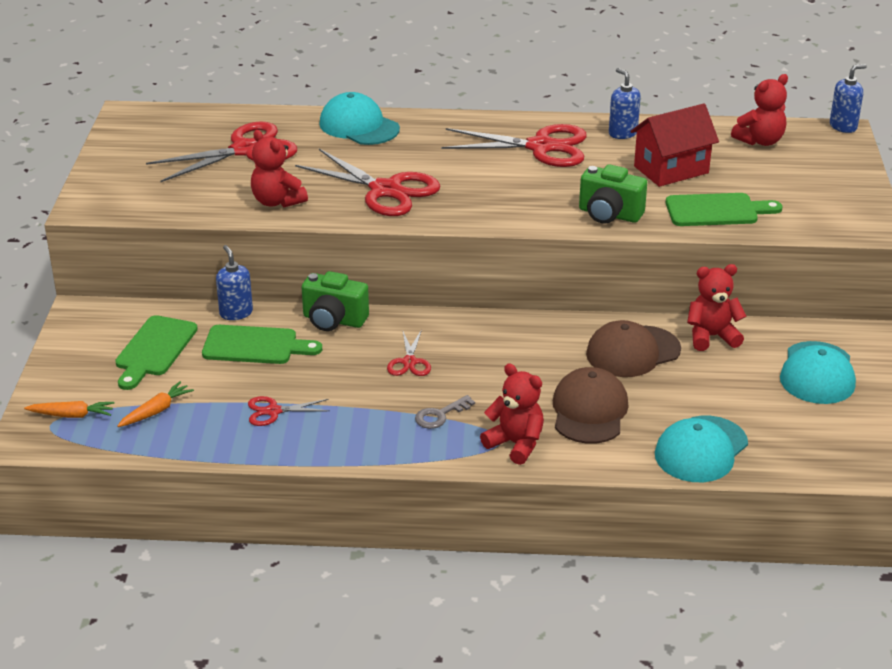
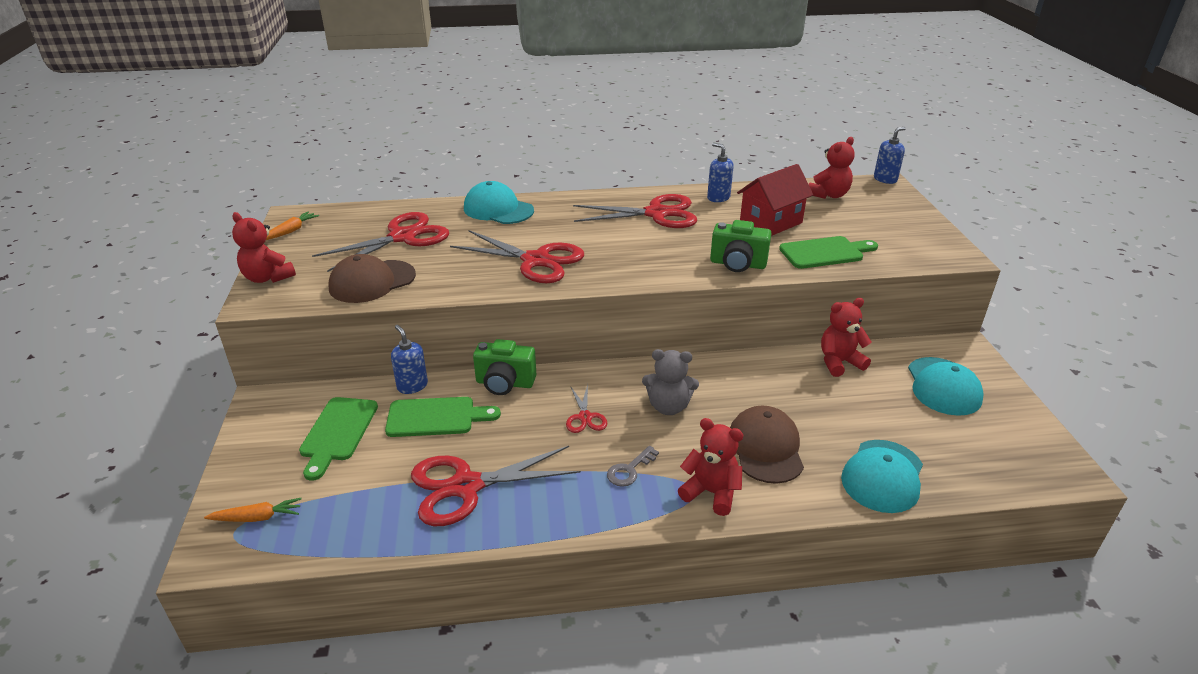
camera: 10 degrees left, 0 degrees up
(156, 411) = (346, 501): orange carrot -> orange carrot (290, 231)
(273, 411) = (466, 486): red scissors -> red scissors, size x2.05
(277, 201) = (440, 279): red teddy bear -> red teddy bear (268, 278)
(501, 361) = (668, 406): none -> grey teddy bear
(632, 352) = (779, 384): brown cap -> brown cap (372, 282)

